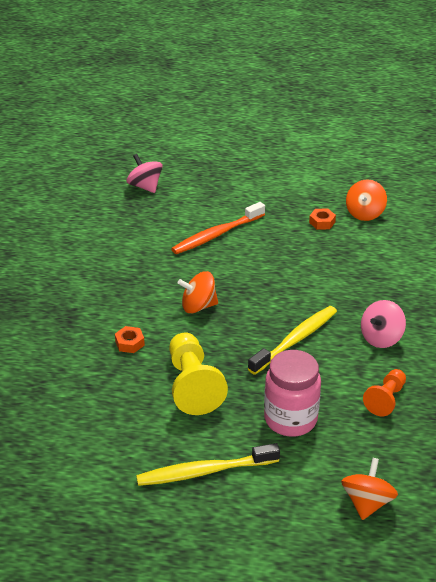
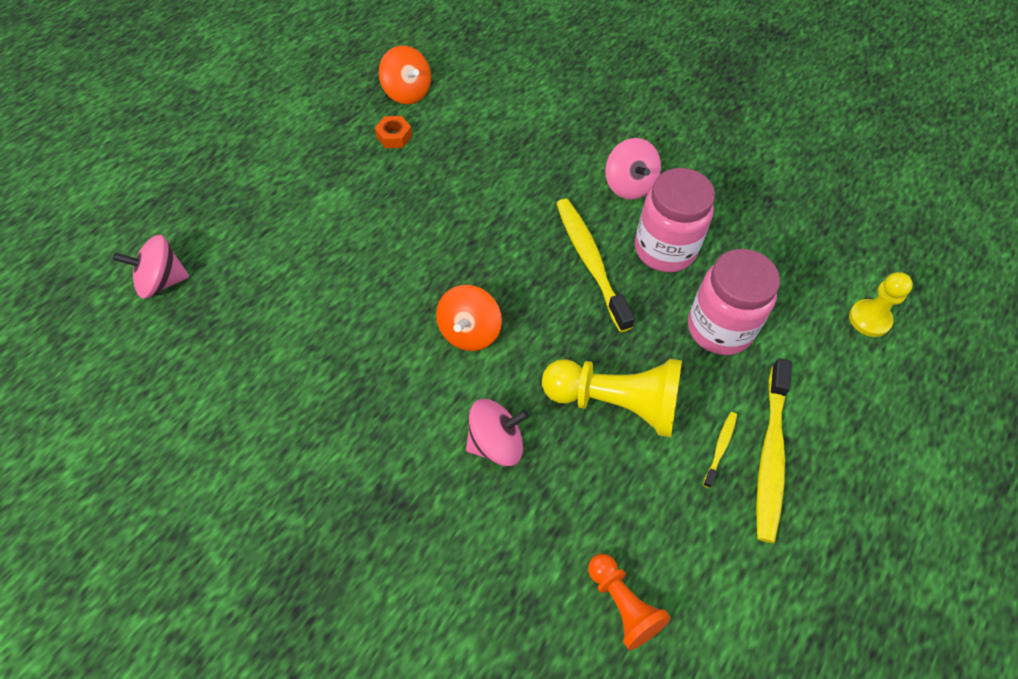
camera: 65 degrees left, 20 degrees up
(129, 343) = (496, 443): orange nut -> pink spinning top
(193, 444) = (720, 448): none -> yellow toothbrush
(216, 235) = (338, 248): orange toothbrush -> none
(337, 372) = (665, 249): none -> pink jar
(367, 502) = (869, 319): orange spinning top -> yellow pawn
(385, 399) = (726, 229): orange pawn -> orange pawn (622, 605)

